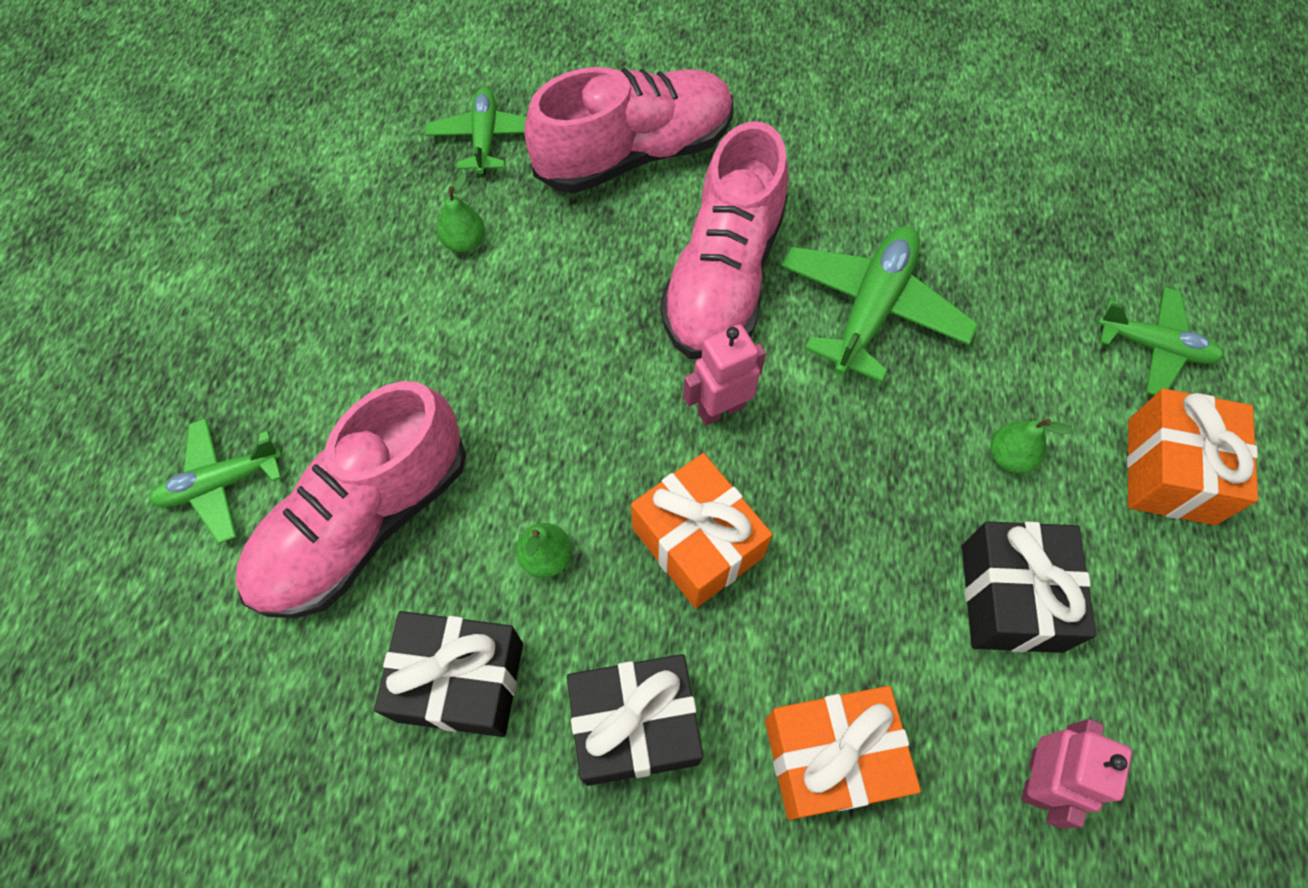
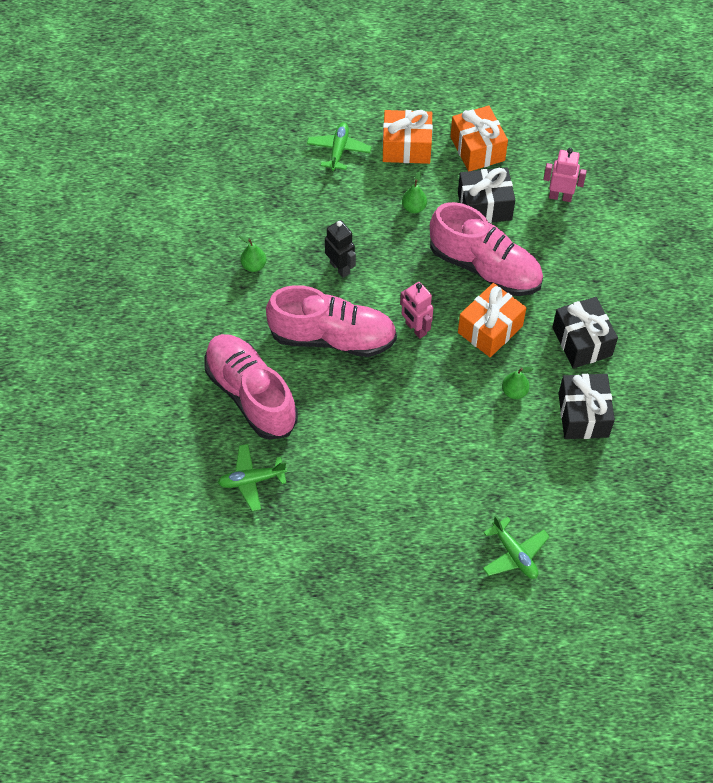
camera: 100 degrees left, 5 degrees down
(364, 522) = (518, 477): pink shoe -> pink shoe (485, 267)
(464, 242) = (333, 473): green pear -> green pear (254, 266)
(831, 757) = (573, 268): orange gift -> orange gift (477, 149)
(871, 309) = (340, 268): green plane -> black robot

